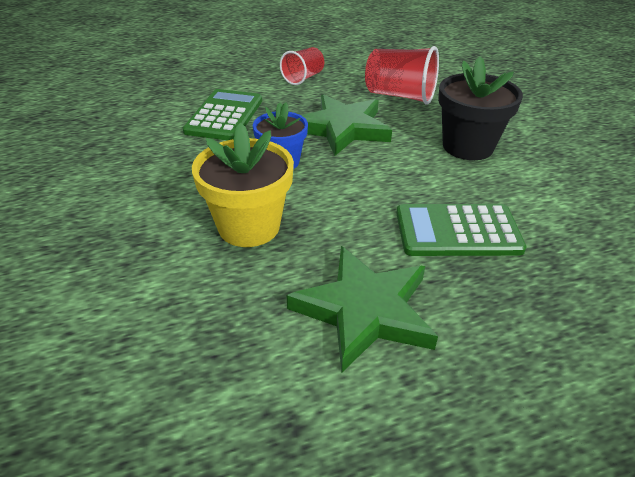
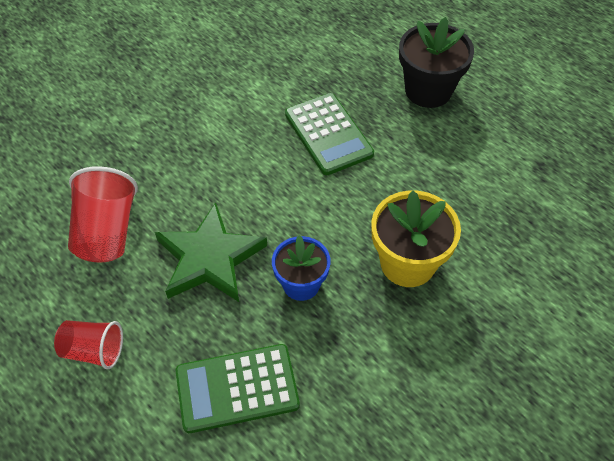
camera: 115 degrees left, 15 degrees up
(365, 311) = (441, 161): green star -> none
(467, 146) = (196, 152): black flower pot -> black flower pot (428, 90)

